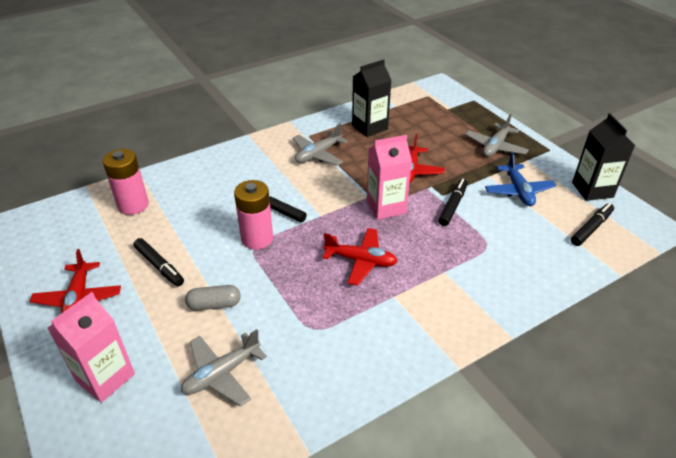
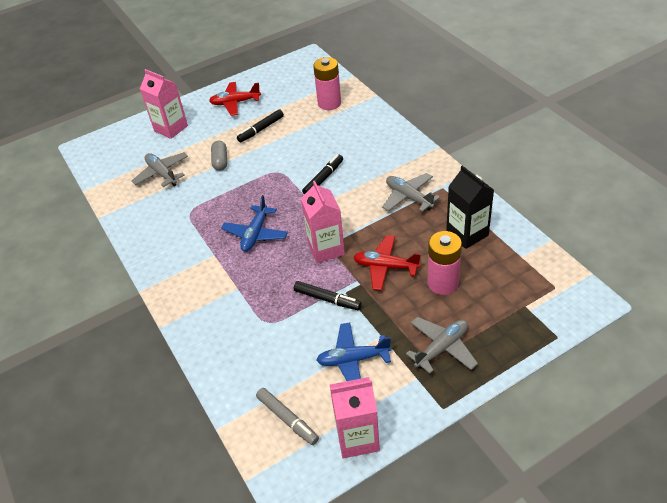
camera: 95 degrees right, 5 degrees up
(257, 238) = (287, 172): pink battery -> pink battery (443, 283)
(361, 261) = (255, 234): red plane -> blue plane
(495, 147) = (441, 348): grey plane -> grey plane turned 105 degrees clockwise
(591, 228) = (287, 419): black marker -> grey marker
(592, 190) = (357, 438): black carton -> pink carton

